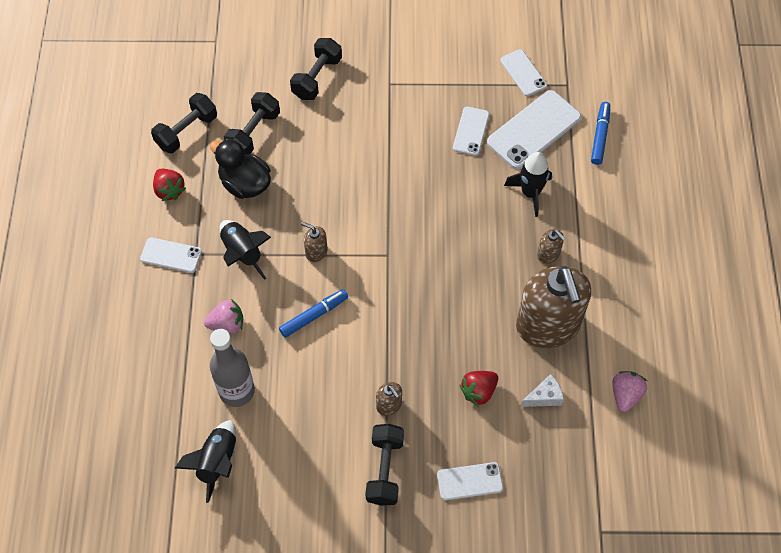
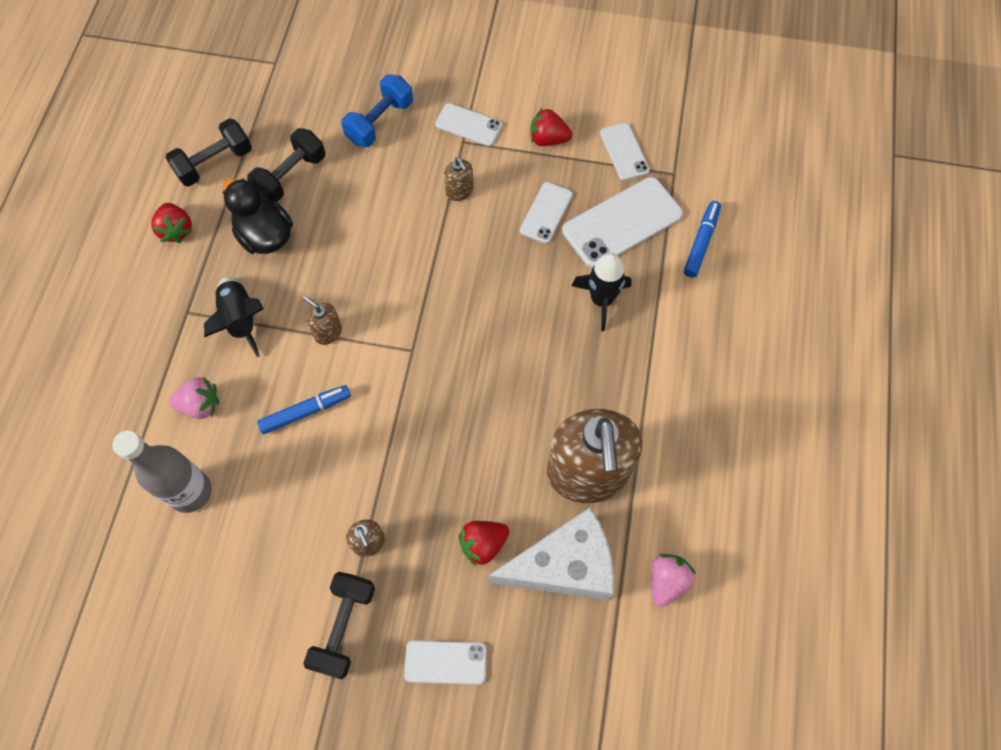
camera: 10 degrees right, 5 degrees up
(171, 255) = (157, 309): white phone -> white phone (468, 125)
(217, 462) = (143, 580): black rocket -> none
(317, 78) = (380, 122): black dumbbell -> blue dumbbell
(459, 72) = (548, 139): none -> red strawberry
(544, 397) = (563, 565): white cheese -> white cheese, size x2.26
(548, 254) = (607, 381): brown soap dispenser -> brown soap dispenser (459, 191)

